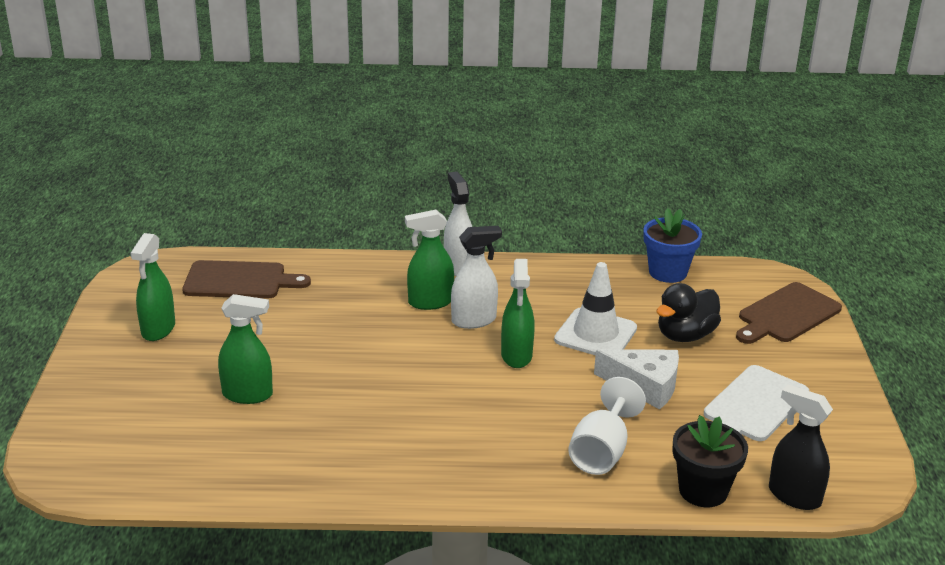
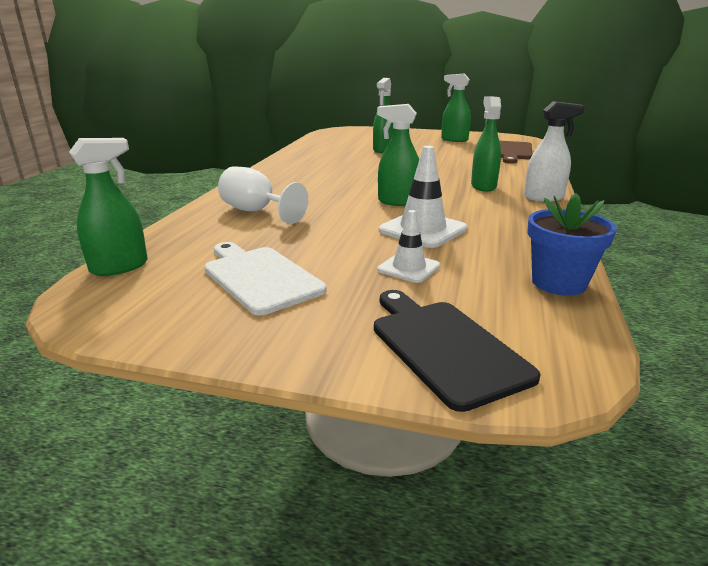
camera: 105 degrees right, 5 degrees down
(474, 320) = (454, 195): white spray bottle -> none
(645, 386) = (329, 236): white cheese -> none
(685, 335) = (408, 268): black duck -> white traffic cone
(703, 491) = (174, 235): black flower pot -> none
(786, 314) = (444, 347): brown cutting board -> black cutting board
(794, 496) = (120, 267): black spray bottle -> green spray bottle

